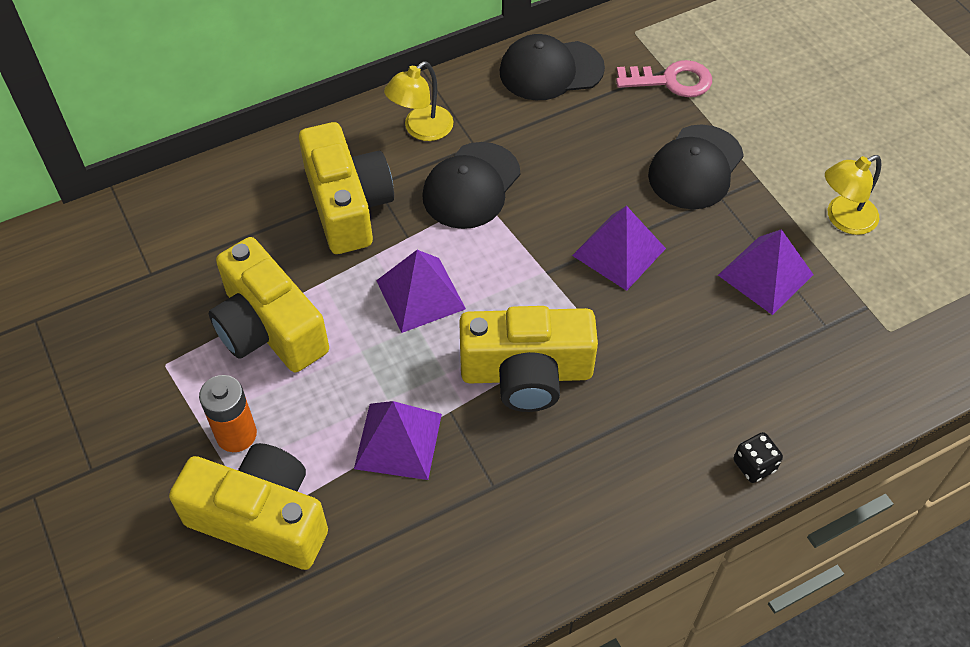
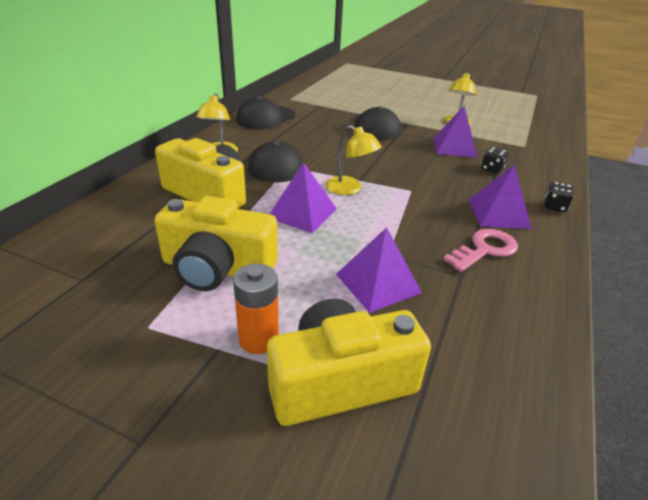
camera: 40 degrees left, 20 degrees down
(516, 283) = (350, 189): none -> yellow lamp
(526, 373) = (405, 220): yellow camera -> none
(619, 251) = (383, 161): purple pyramid -> purple pyramid (498, 213)
(671, 81) = (327, 107): pink key -> pink key (485, 249)
(761, 350) = (491, 169): none -> black dice

